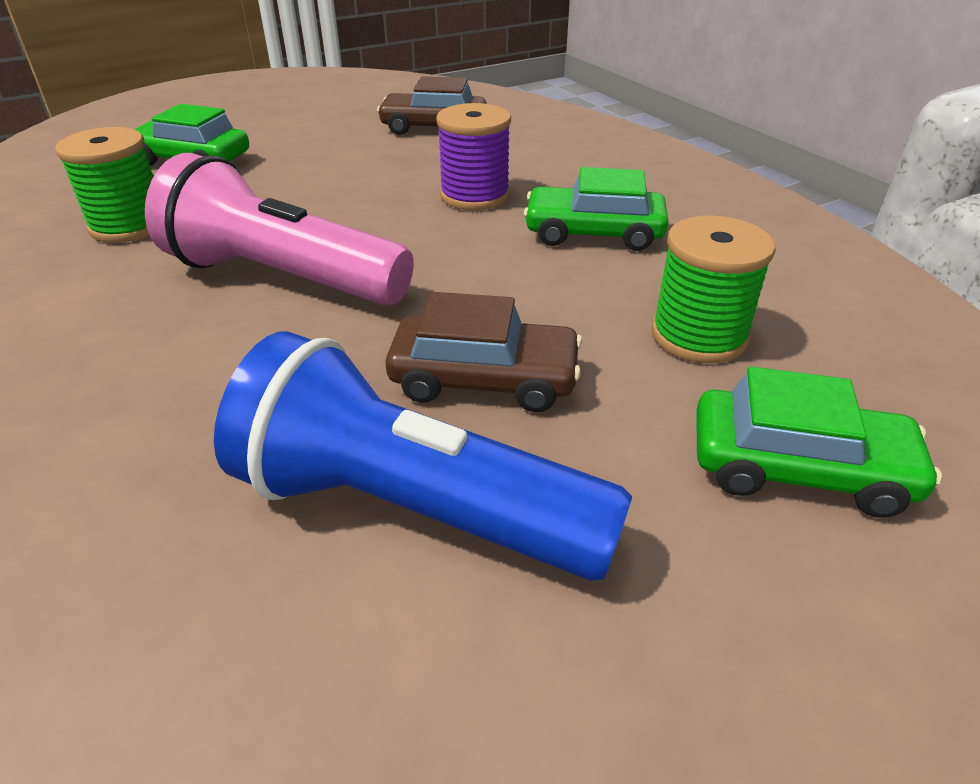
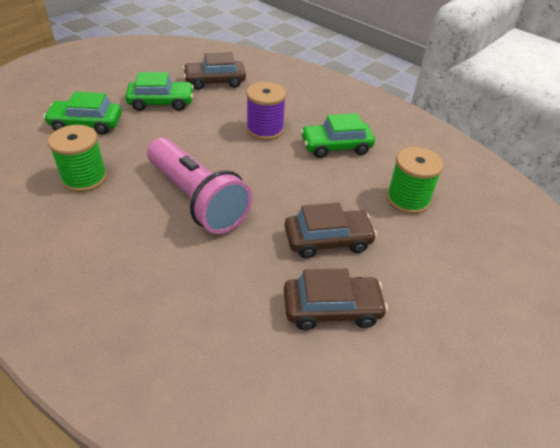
camera: 20 degrees left, 5 degrees up
(283, 278) = (197, 199): pink flashlight -> pink flashlight turned 135 degrees counterclockwise
(413, 508) = (332, 309): blue flashlight -> brown car
(798, 468) = (469, 257): green car -> green car (161, 102)

